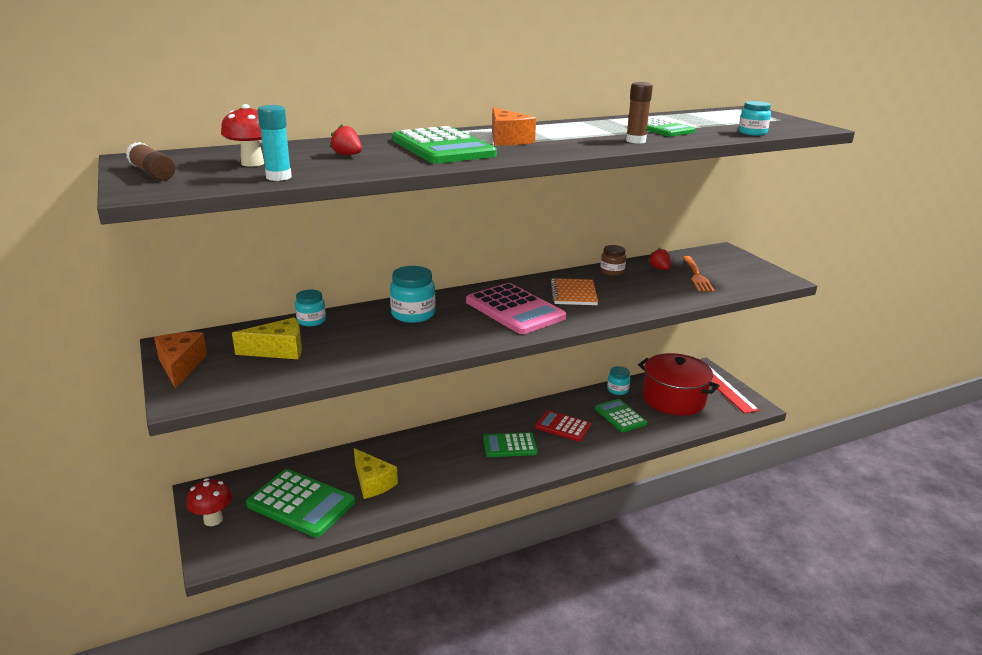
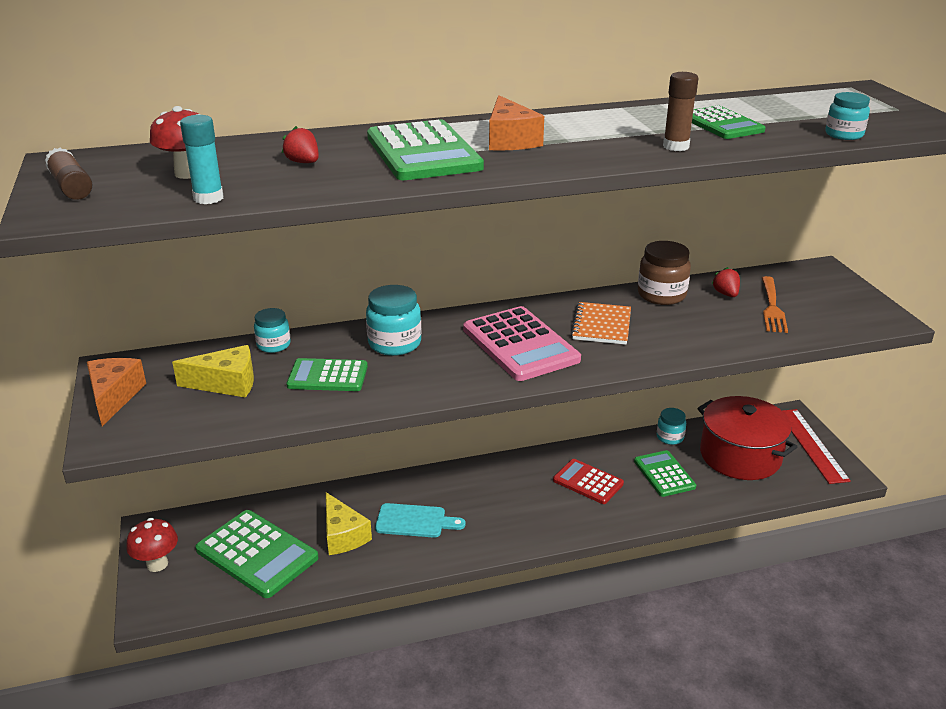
camera: 10 degrees right, 5 degrees up
(430, 467) = (414, 521): none -> turquoise cutting board
(510, 445) = (516, 502): green calculator -> green calculator (328, 376)
(612, 272) = (661, 295): brown jar -> brown jar, size x1.58

